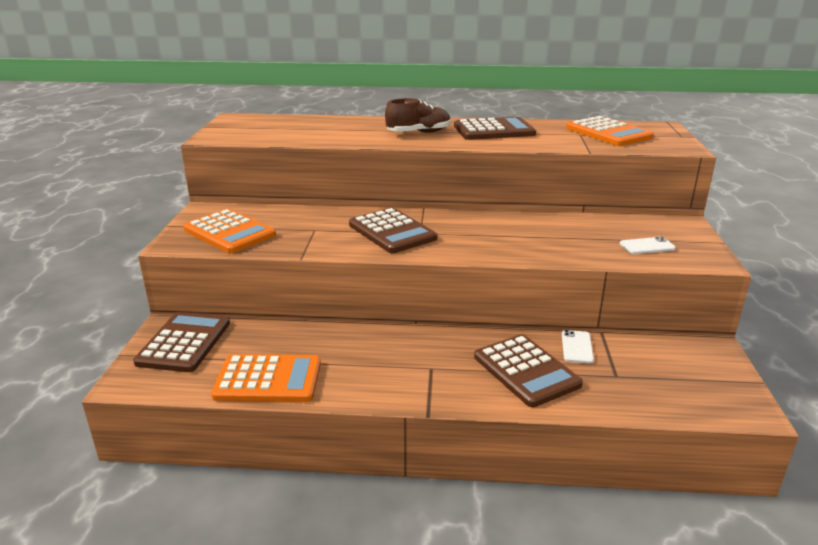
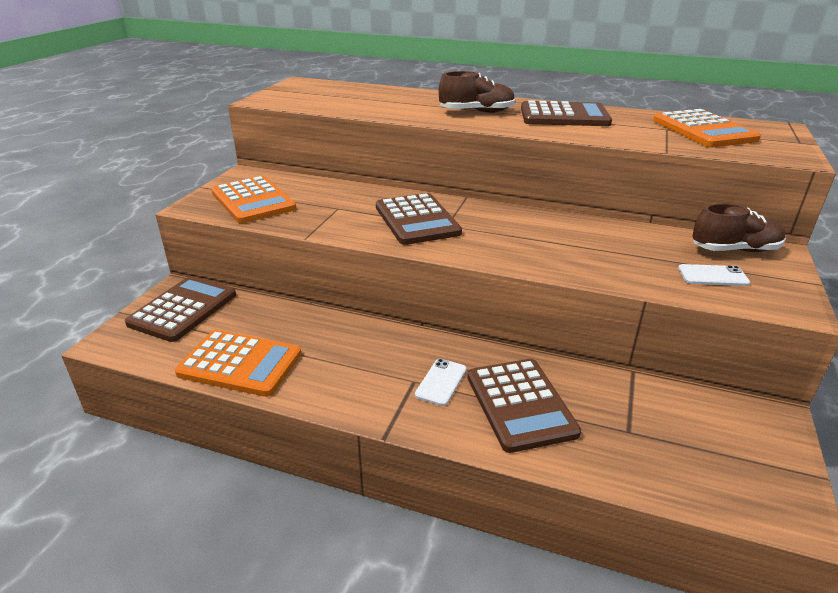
camera: 15 degrees right, 5 degrees up
(577, 347) = (594, 385): white phone -> white phone (441, 382)
(654, 225) = (734, 250): none -> brown shoe

